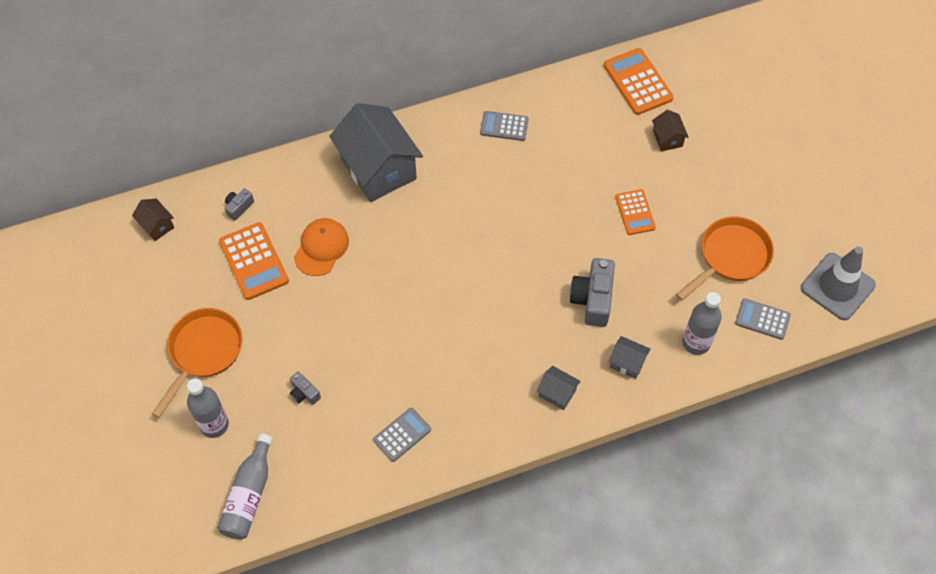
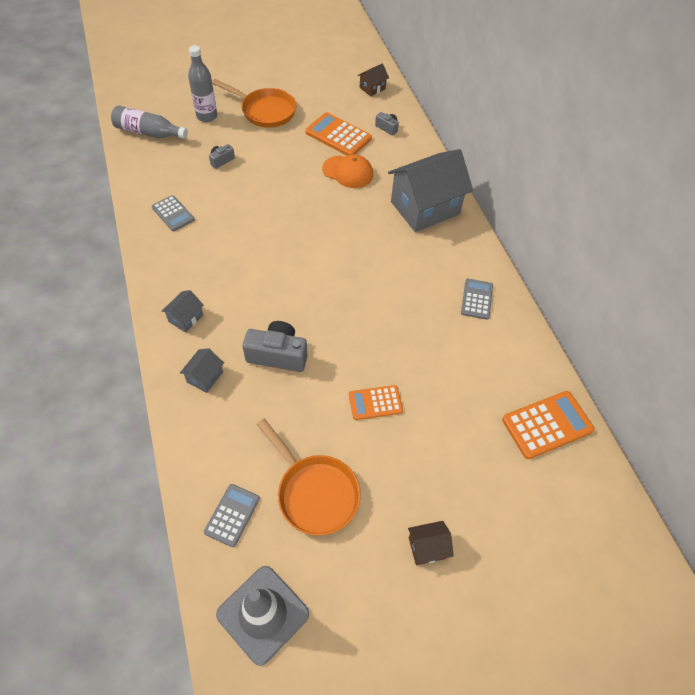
camera: 90 degrees right, 5 degrees down
(254, 261) = (338, 135): orange calculator -> orange calculator turned 60 degrees clockwise
(667, 138) = (471, 446): brown house -> brown house (427, 547)
(696, 343) = (215, 442): grey bottle -> none

